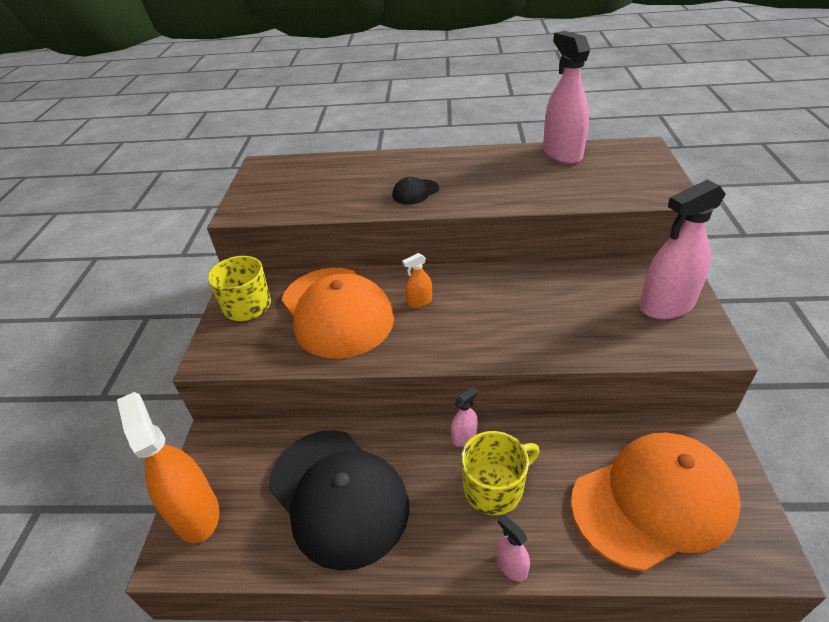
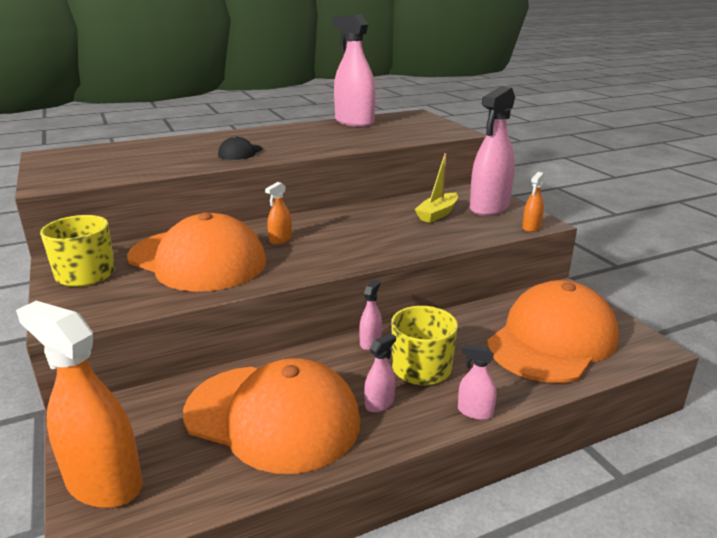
camera: 30 degrees left, 15 degrees down
(338, 495) = (273, 417): black cap -> orange cap
(431, 517) = (379, 403): none -> pink spray bottle
(599, 301) = (437, 214): none -> yellow boat
(696, 354) = (531, 227): none -> orange spray bottle

